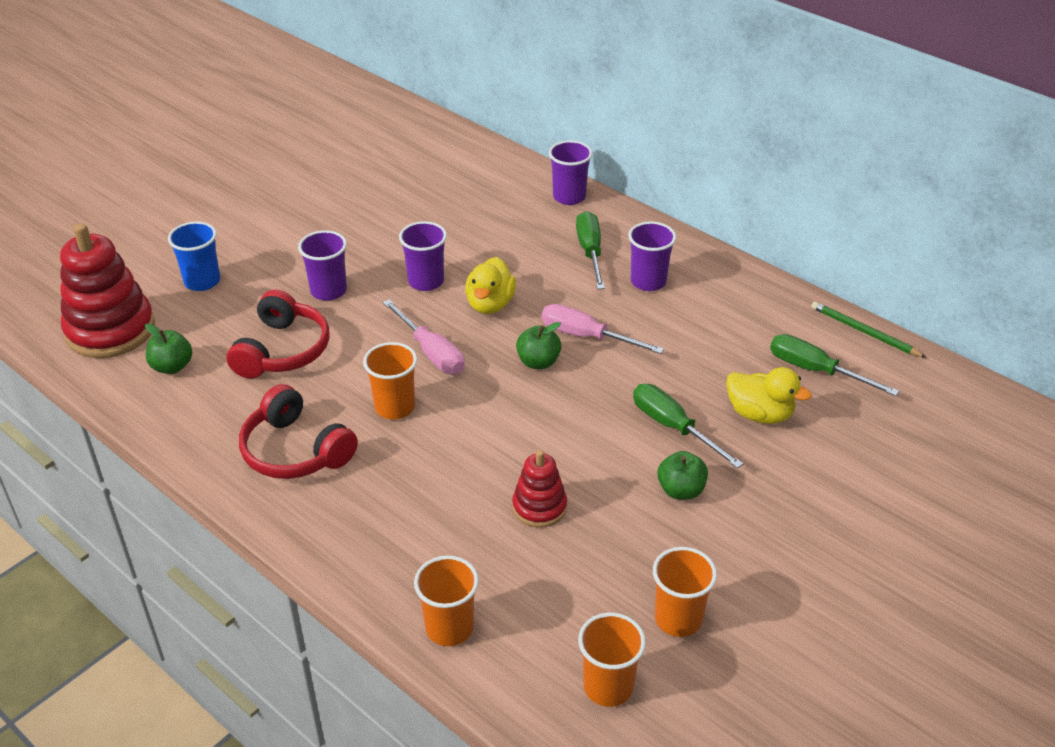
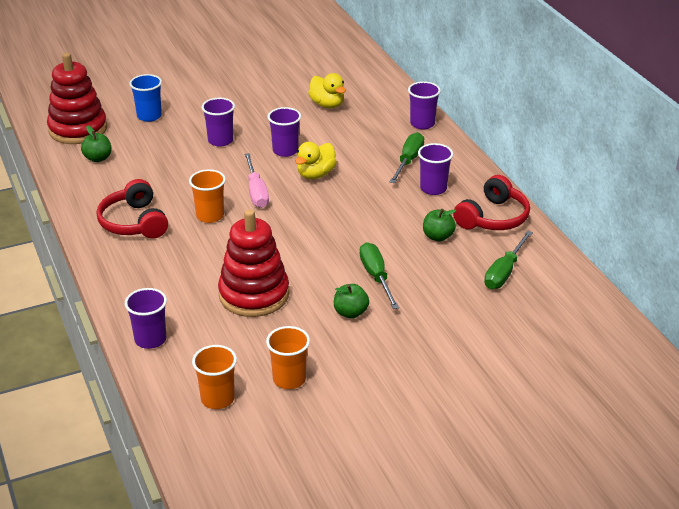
camera: 25 degrees right, 5 degrees down
(282, 350) = (167, 166): red headphones -> red headphones (493, 217)
(449, 628) = (150, 339): orange cup -> purple cup
(538, 362) = (319, 216): green apple -> green apple (438, 236)
(539, 507) = (254, 295): red stacking toy -> red stacking toy, size x1.86
(586, 336) = (363, 209): pink screwdriver -> none
(759, 414) = (441, 286): yellow duck -> yellow duck (327, 104)
(815, 370) = (504, 272): green screwdriver -> green screwdriver turned 120 degrees counterclockwise
(864, 332) = (562, 259): green pencil -> none

